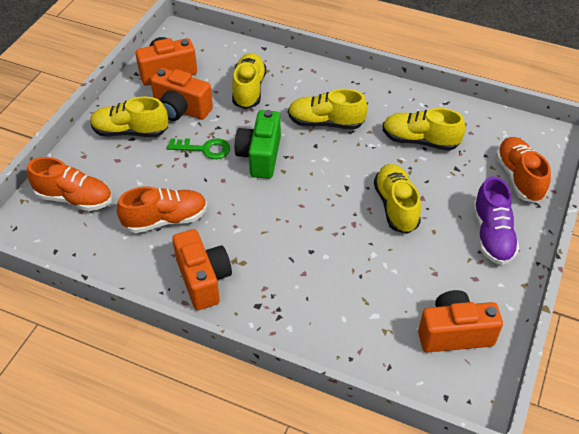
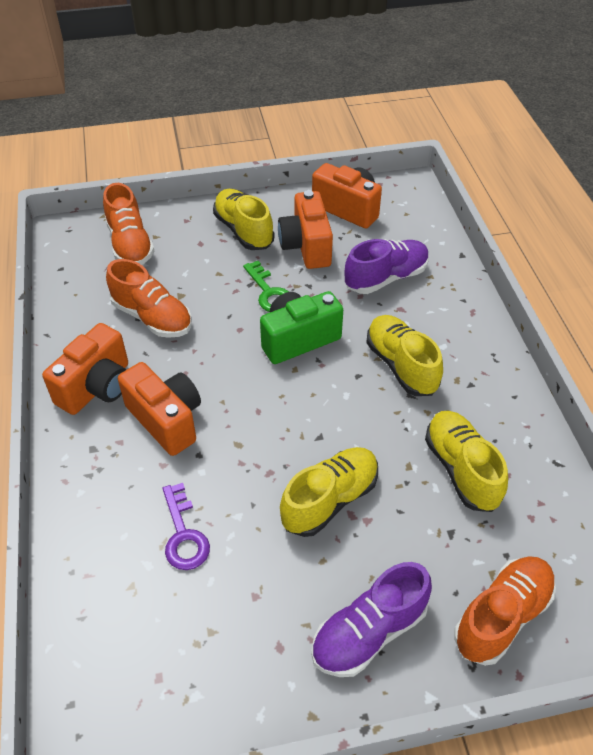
camera: 55 degrees right, 0 degrees up
(249, 89) = (386, 278): yellow shoe -> purple shoe
(367, 287) = (184, 534): none -> purple key
(454, 333) = (173, 666): orange camera -> orange camera (166, 420)

